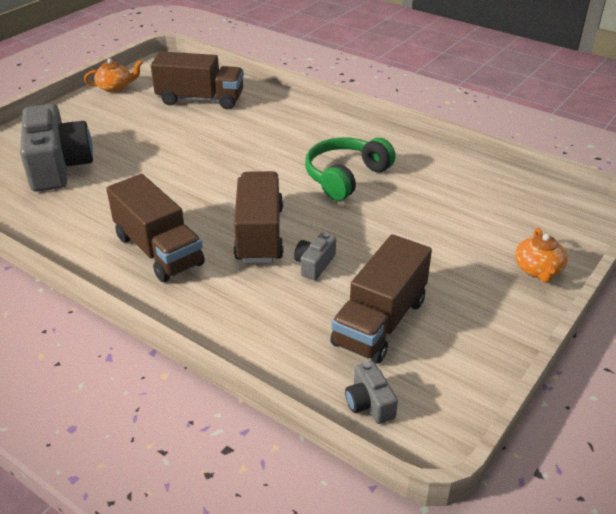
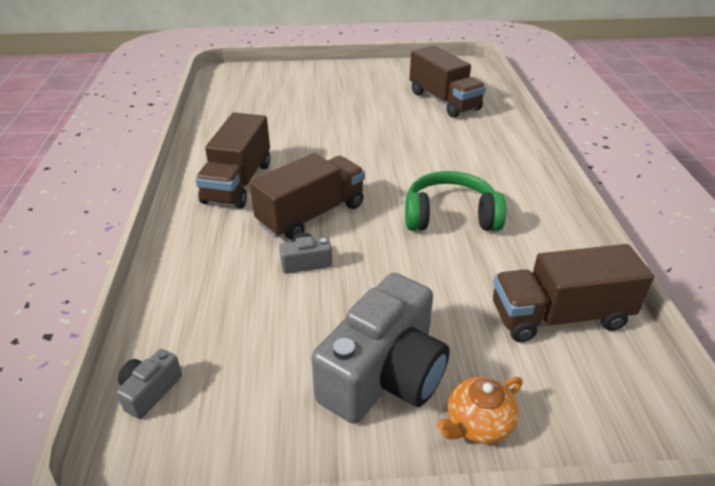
camera: 50 degrees right, 0 degrees up
(58, 166) = (283, 99): grey camera -> grey camera (384, 374)
(115, 87) = (402, 67): orange teapot -> none
(380, 322) = (267, 341): brown truck -> brown truck (559, 316)

